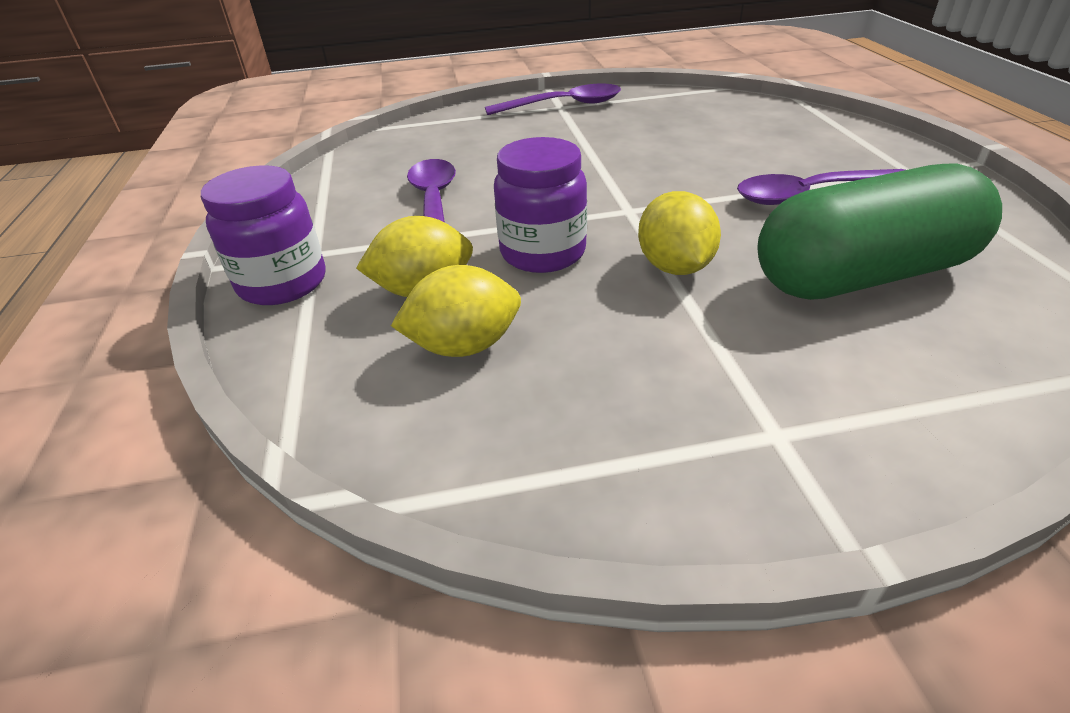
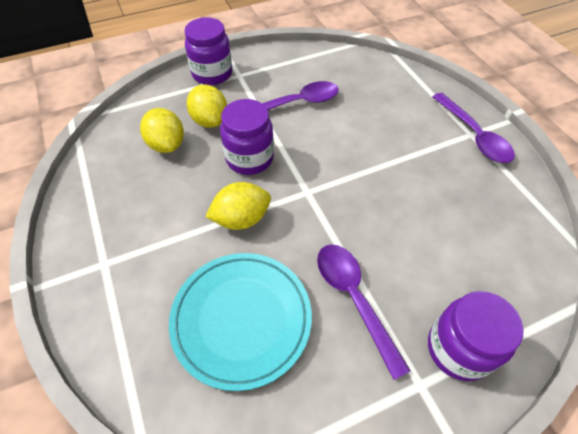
camera: 75 degrees right, 15 degrees up
(859, 149) = (458, 349): none -> purple jar
(862, 275) = (241, 319): green capsule -> turquoise plate

